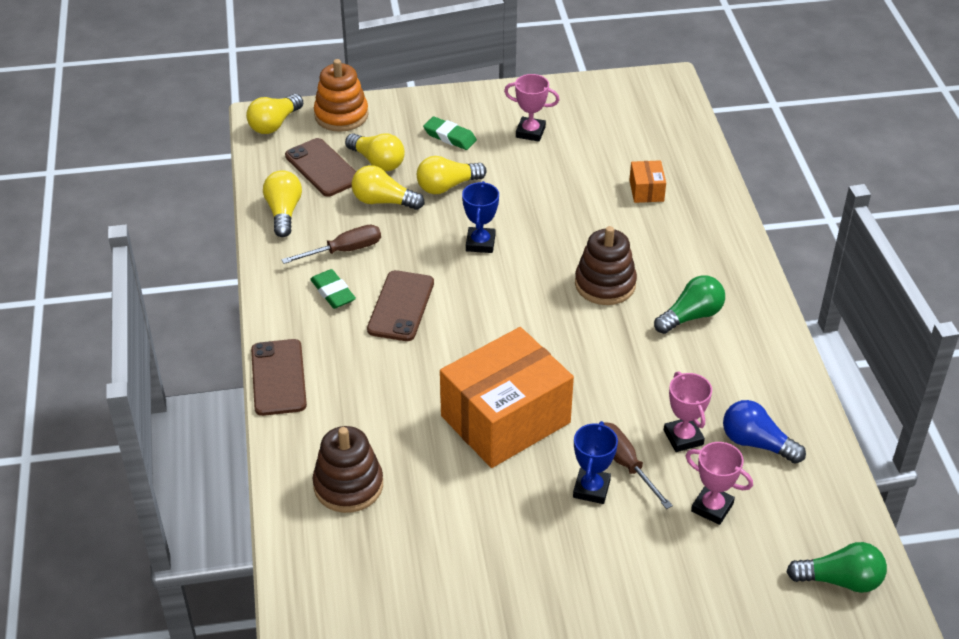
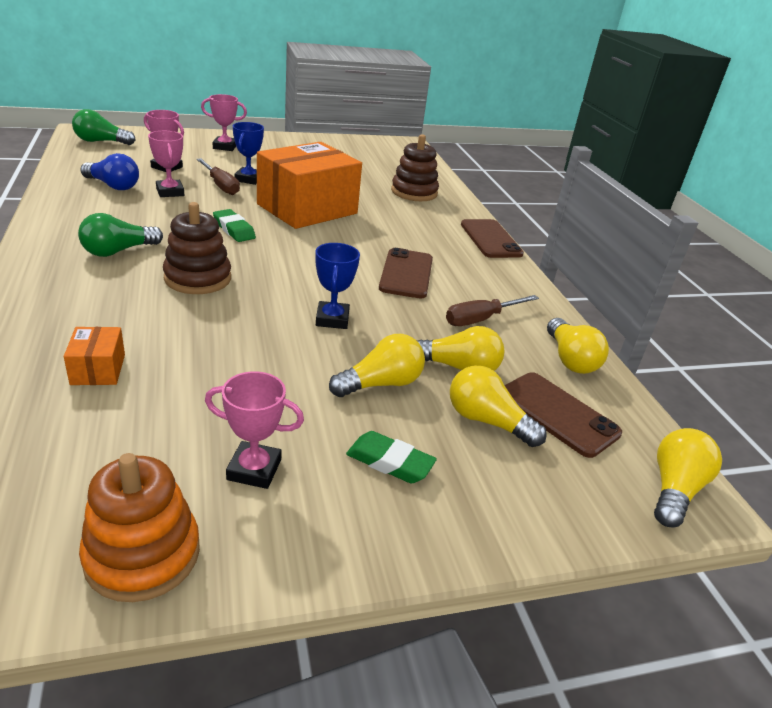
camera: 170 degrees right, 10 degrees down
(333, 292) = (475, 287): green eraser -> green eraser (234, 229)
(341, 115) = (581, 507): orange stacking toy -> orange stacking toy (142, 554)
(649, 599) = (225, 147): none -> pink trophy

